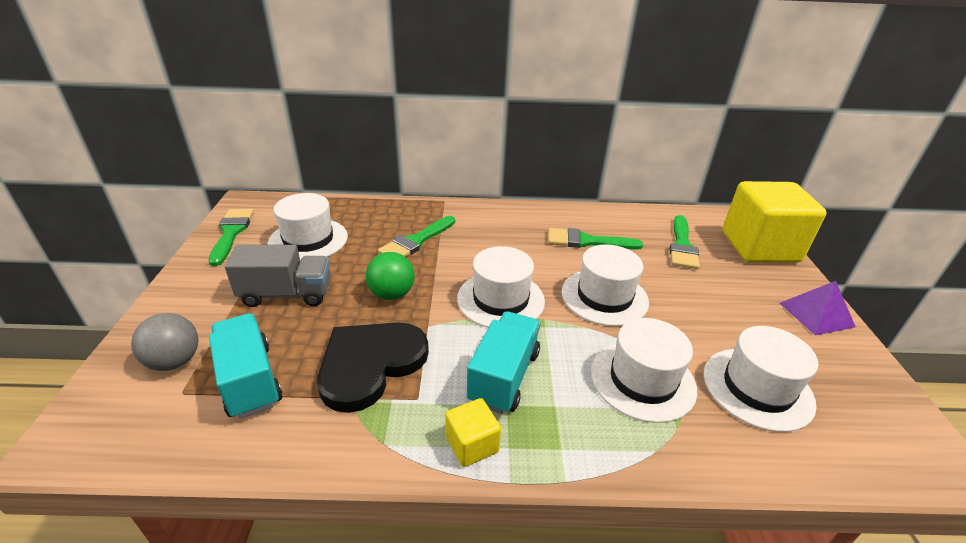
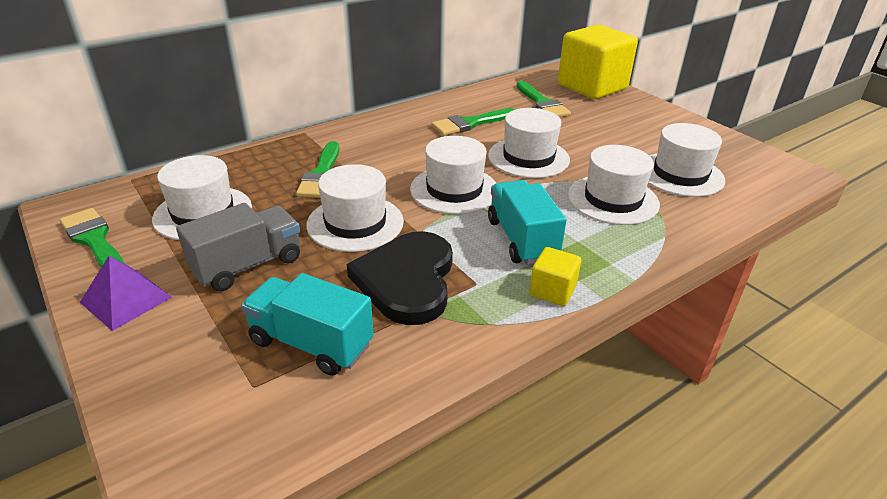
camera: 35 degrees left, 0 degrees up
(175, 361) = (205, 369): grey ball -> none
(392, 294) = (355, 223): green ball -> white hat
(816, 314) = (667, 118): purple pyramid -> purple pyramid (126, 299)

